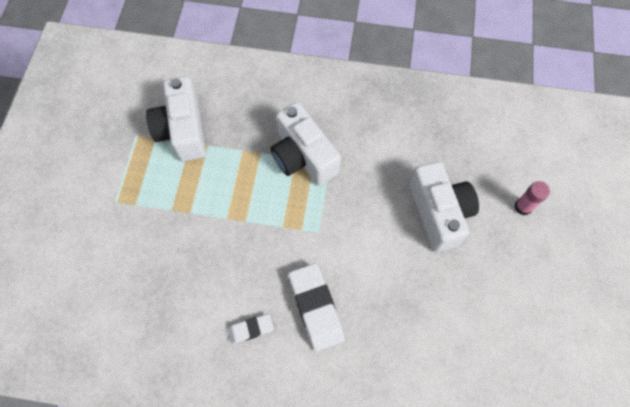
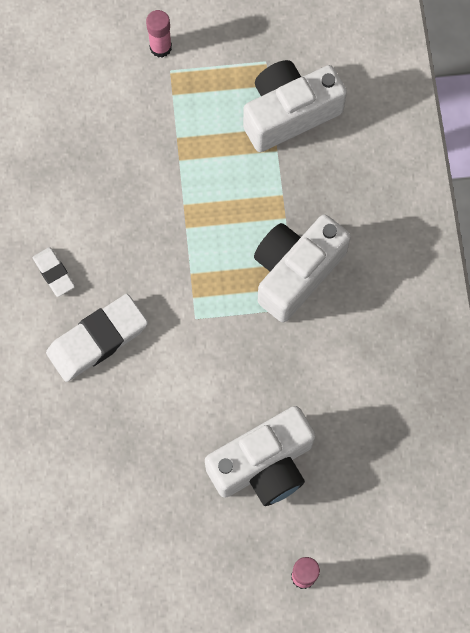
camera: 75 degrees right, 5 degrees up
(93, 203) = (160, 47): none -> pink glue stick

